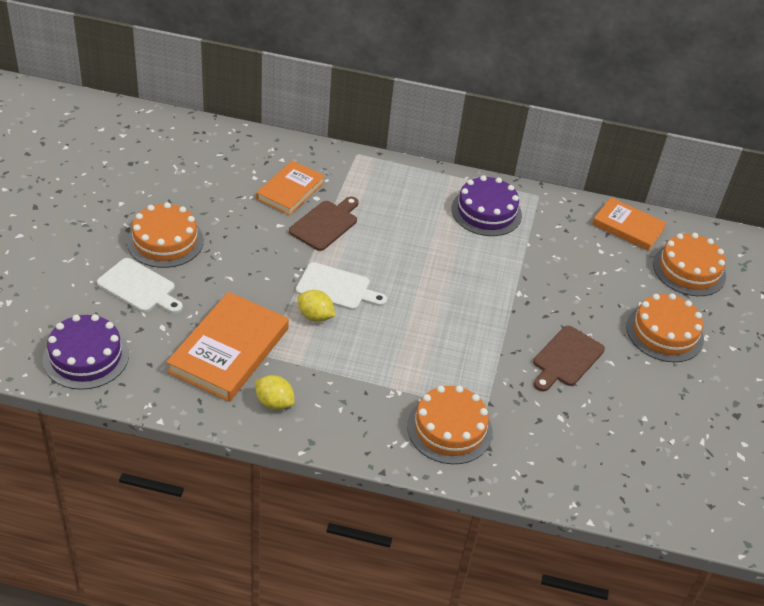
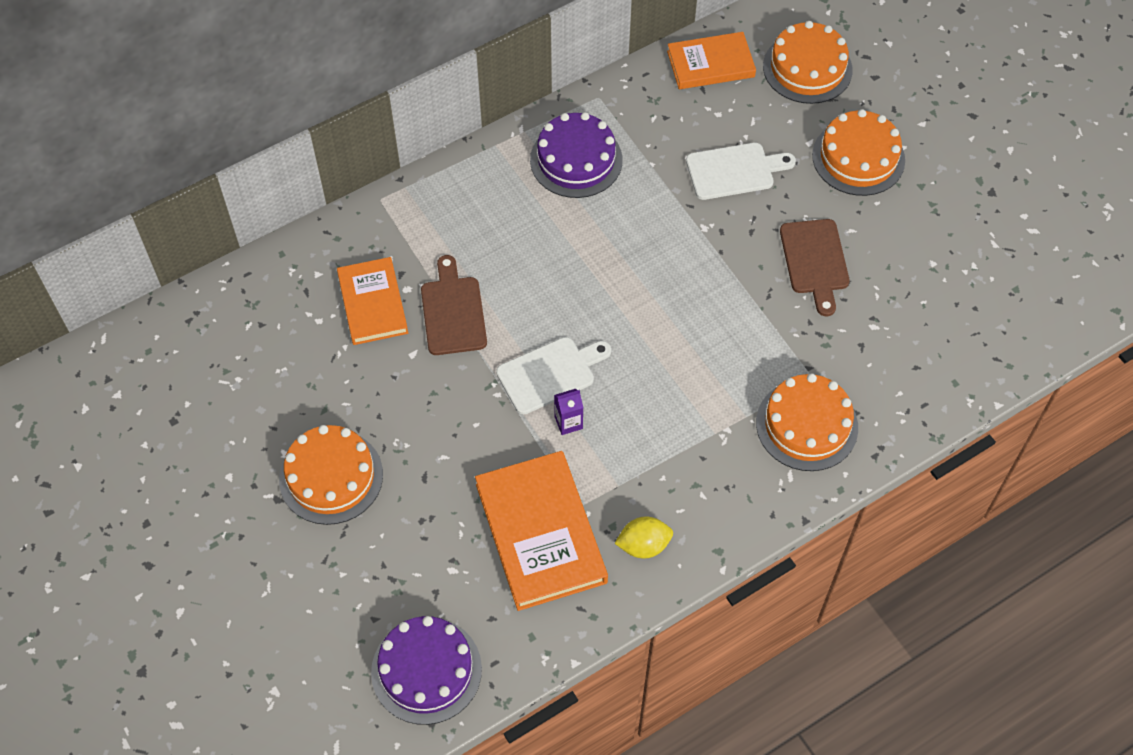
camera: 40 degrees left, 15 degrees up
(139, 287) = (375, 551): white cutting board -> white cutting board (734, 171)
(315, 316) = (568, 422): yellow lemon -> purple carton

